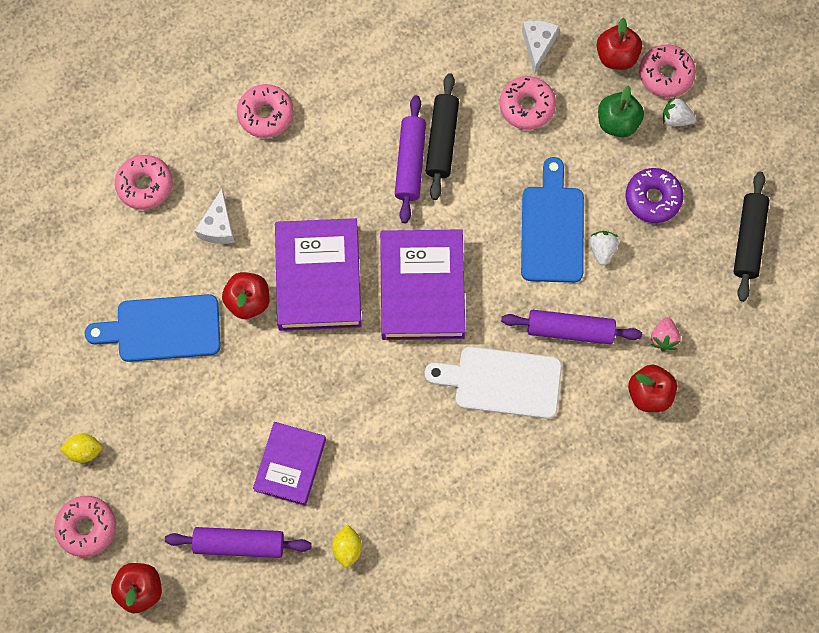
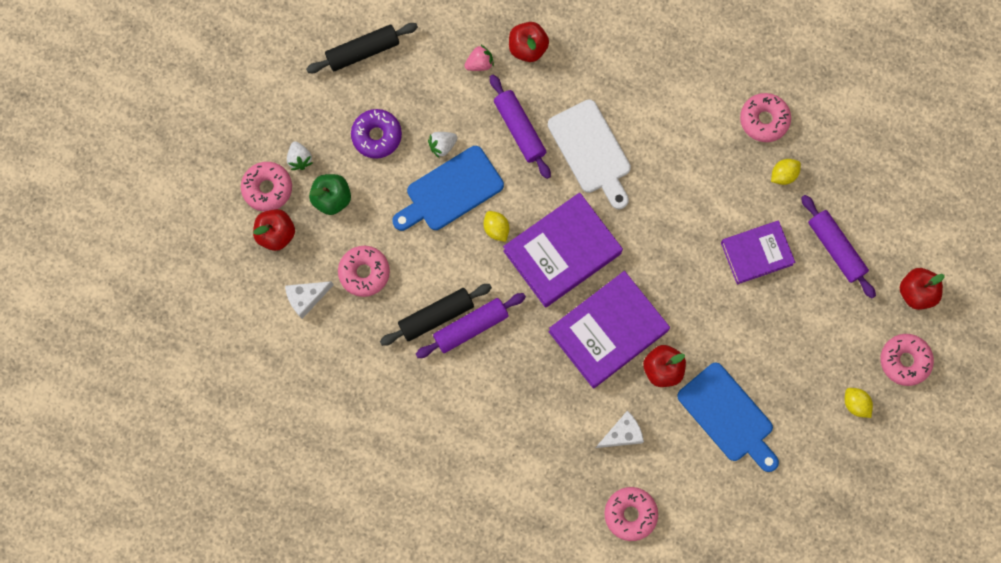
camera: 125 degrees left, 5 degrees up
(266, 114) = (508, 464): pink donut -> pink donut (764, 120)
(486, 245) = (496, 229): none -> yellow lemon

